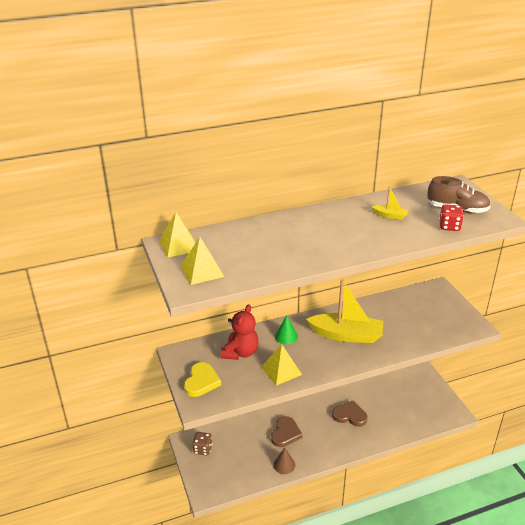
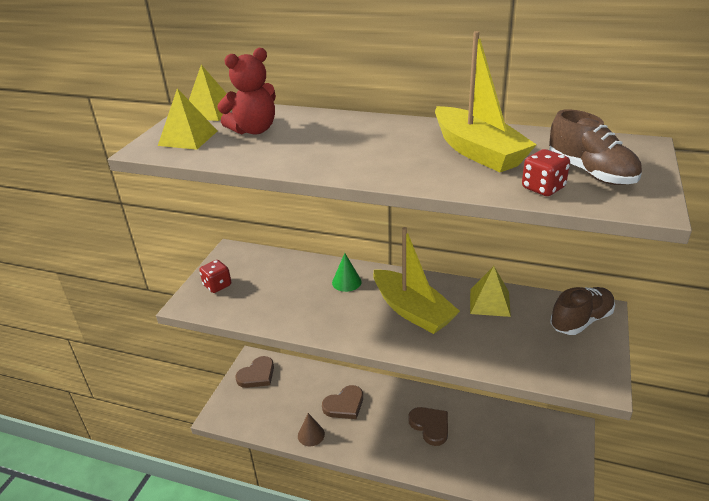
camera: 40 degrees right, 0 degrees up
(201, 381) = (217, 285): yellow heart -> red dice
(203, 449) = (257, 375): brown dice -> brown heart
(240, 352) = (284, 276): red teddy bear -> red teddy bear (254, 130)
(281, 370) = (299, 312): yellow pyramid -> yellow pyramid (490, 302)
(390, 216) = (477, 151): yellow boat -> yellow boat, size x2.28
(435, 298) = (581, 321): none -> brown shoe

